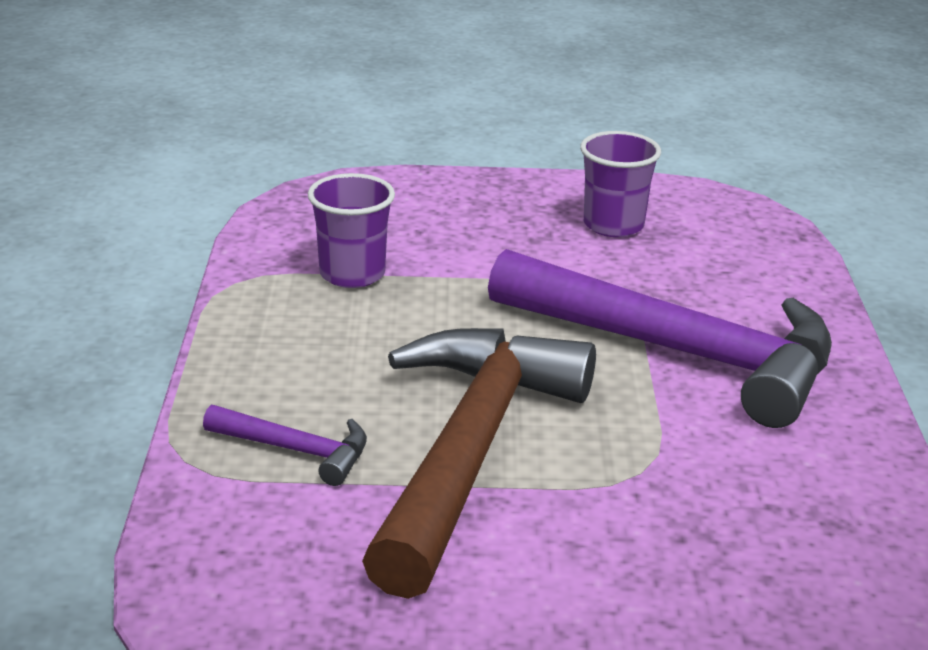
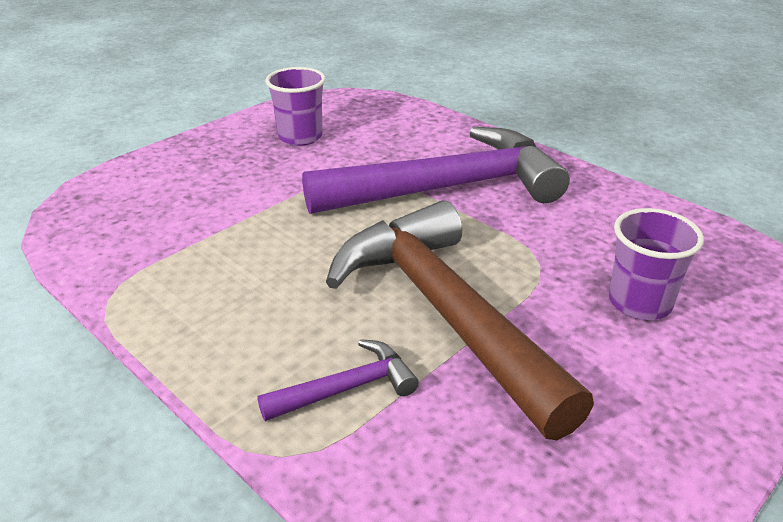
camera: 45 degrees left, 5 degrees up
(352, 274) = (188, 246): purple cup -> purple cup (639, 303)

